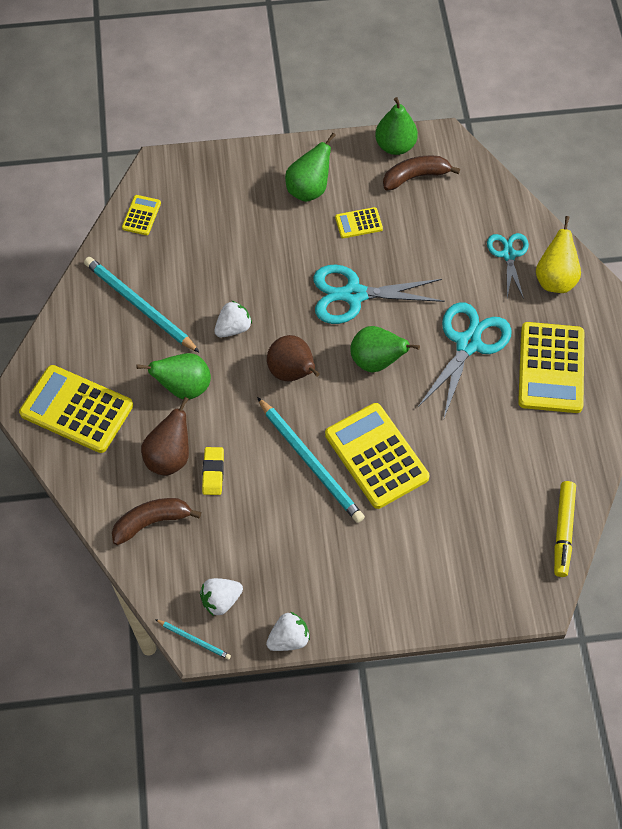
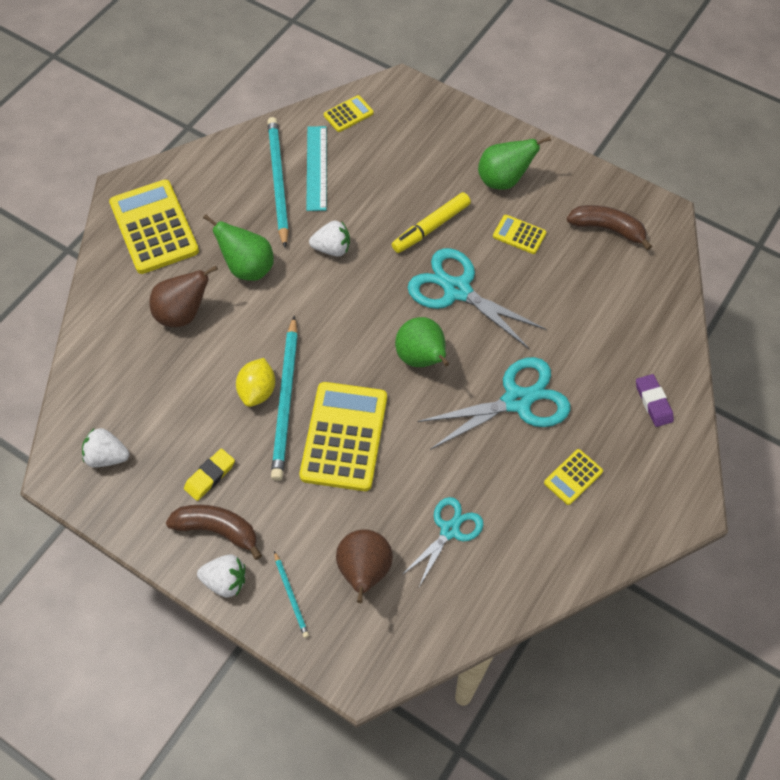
camera: 40 degrees right, 0 degrees up
(152, 522) = (120, 354): brown banana -> brown banana (218, 530)
(159, 275) = (316, 168): none -> turquoise ruler
(194, 640) = (57, 471): turquoise pencil -> turquoise pencil (291, 596)
(213, 472) = (203, 350): yellow eraser -> yellow eraser (210, 476)
(283, 471) = (258, 391): none -> yellow lemon
(289, 639) = (126, 530): white strawberry -> white strawberry (225, 581)
(292, 372) = (343, 317): brown pear -> brown pear (364, 571)
(395, 146) = (614, 192): green pear -> none
(508, 255) = (629, 350): turquoise scissors -> turquoise scissors (450, 530)
(551, 368) = (573, 477): yellow calculator -> yellow calculator, size x0.48
(555, 279) = (653, 402): yellow pear -> purple eraser
(563, 531) = (442, 631): yellow marker -> yellow marker (431, 227)

